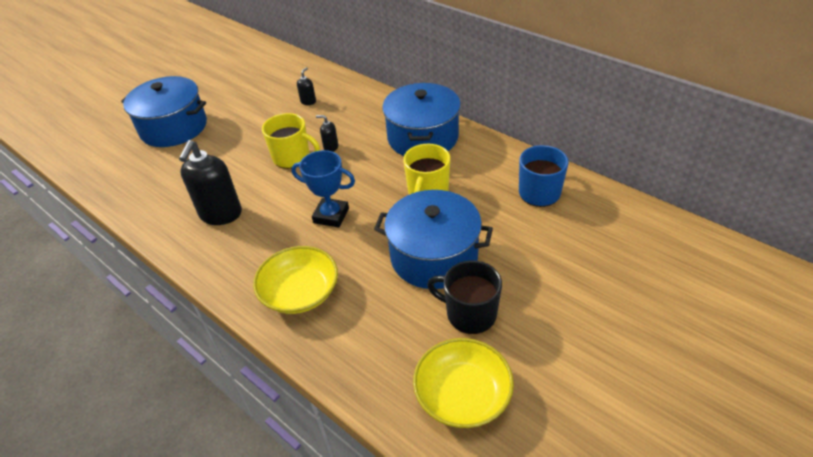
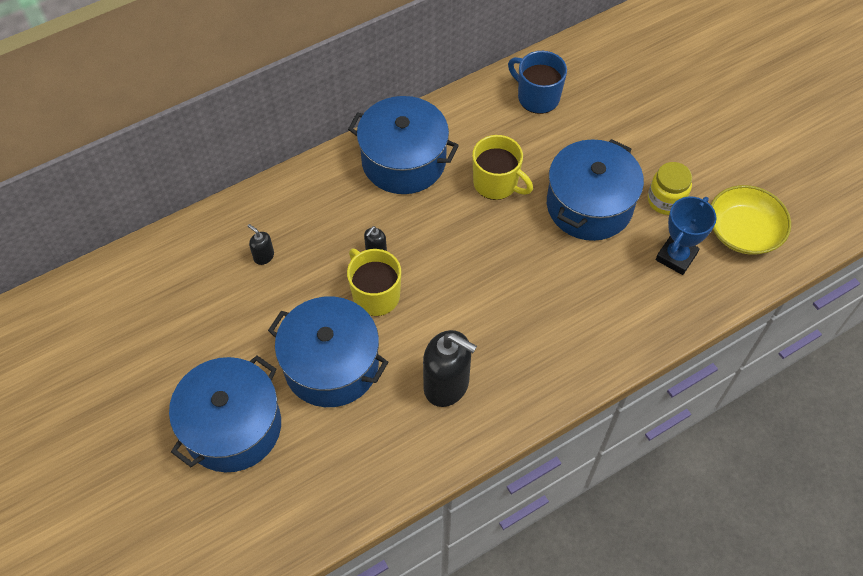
camera: 75 degrees left, 15 degrees up
(227, 154) = (331, 365): none -> blue pot
(292, 157) = (375, 295): yellow mug -> yellow mug turned 75 degrees counterclockwise
(300, 292) = (596, 325): yellow bowl -> none
(331, 216) = (496, 276): blue trophy -> blue trophy (676, 257)
(469, 314) = (666, 200): black mug -> yellow jar

